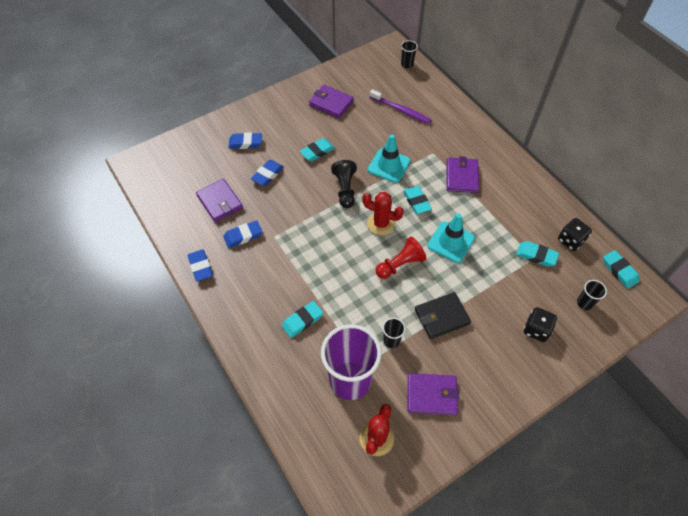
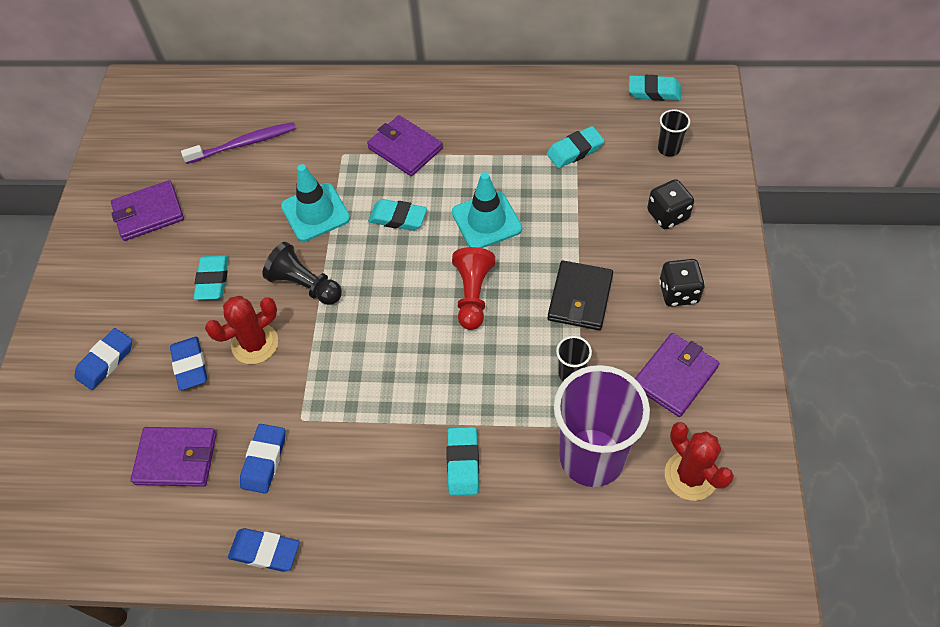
camera: 50 degrees left, 0 degrees up
(381, 223) = (395, 277): red cactus -> red cactus (255, 344)
(407, 64) = (178, 90): black cup -> none
(570, 240) = (582, 106): black dice -> black dice (678, 293)

